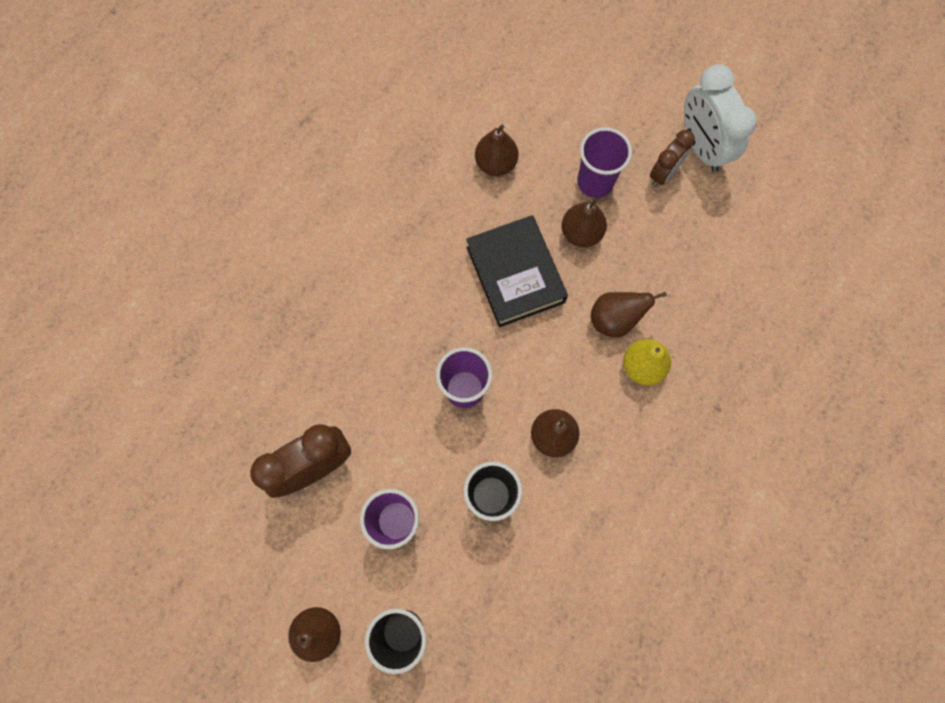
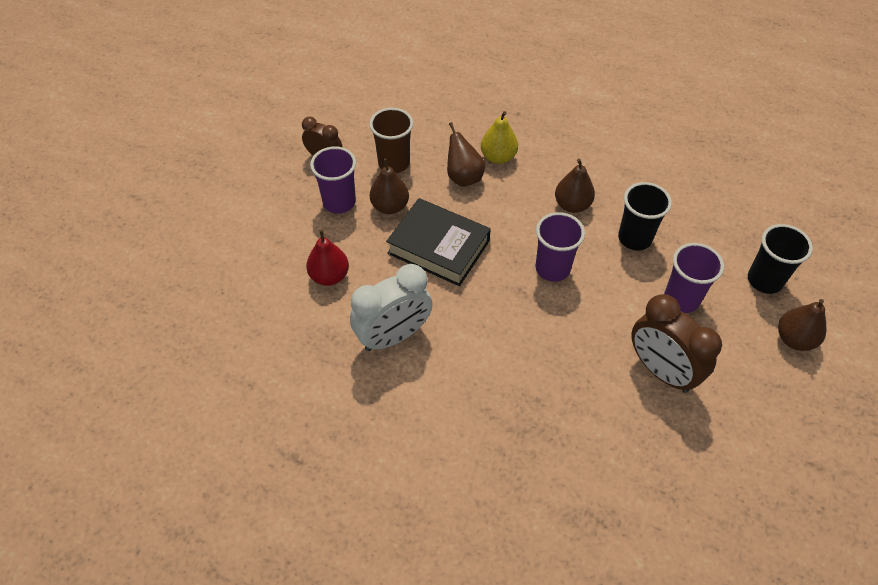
camera: 100 degrees left, 20 degrees down
(496, 164) = (329, 276): brown pear -> red pear
(515, 274) = (438, 247): black book -> black book turned 60 degrees clockwise
(647, 246) = (394, 163): none -> brown cup
(701, 146) = (296, 137): white clock -> white clock (393, 336)

